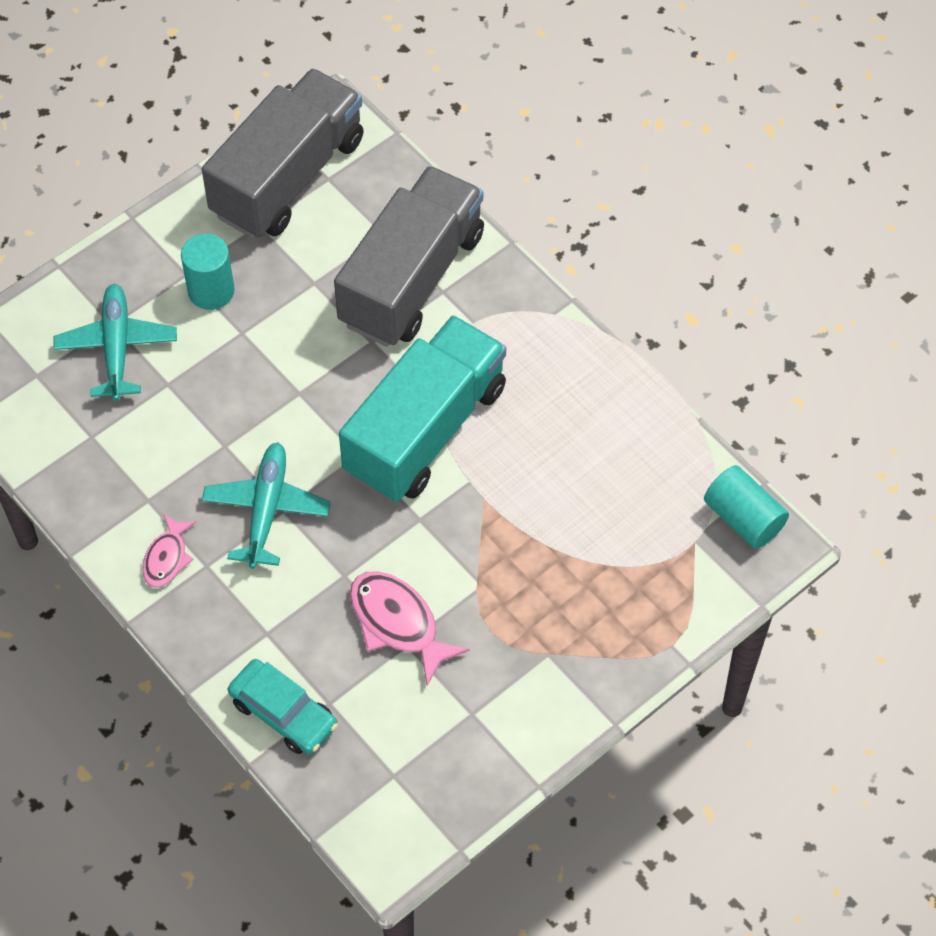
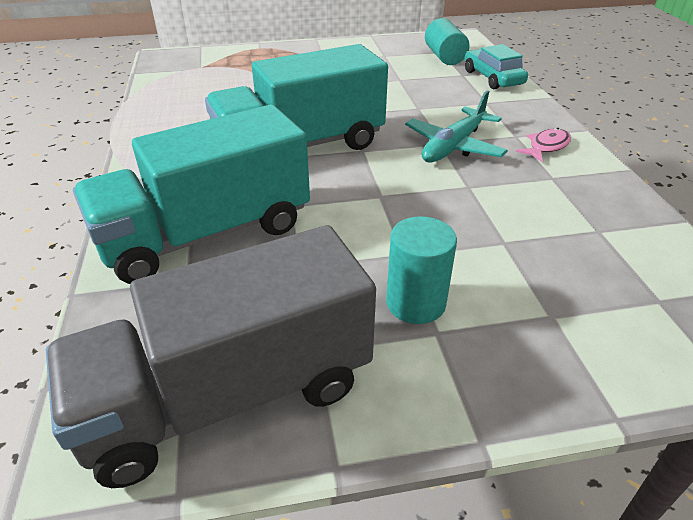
camera: 150 degrees left, 20 degrees down
(117, 348) = (552, 291): turquoise plane -> none
(398, 623) = (399, 86): pink fish -> none
(412, 279) = (206, 234): grey truck -> turquoise truck
(743, 518) = (164, 66): turquoise cylinder -> turquoise cylinder (444, 57)

